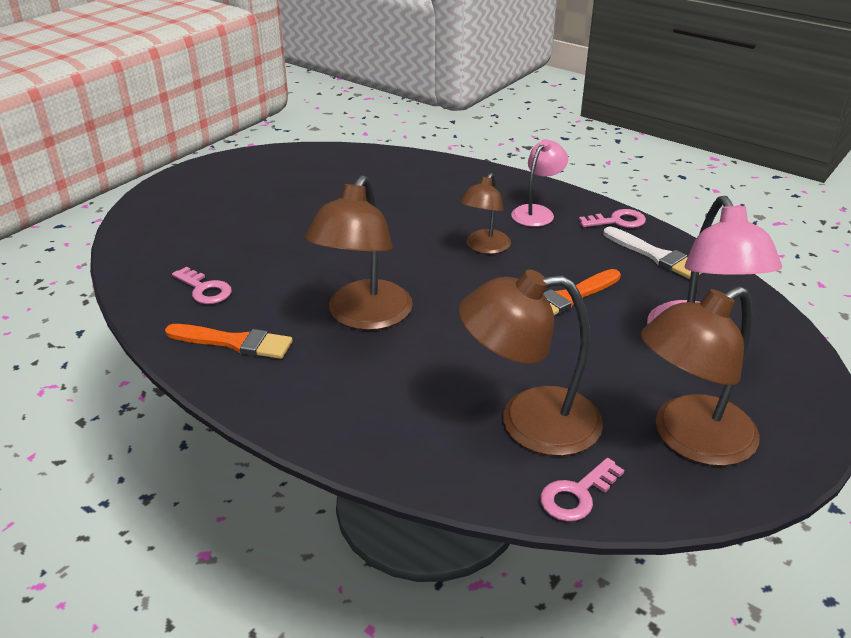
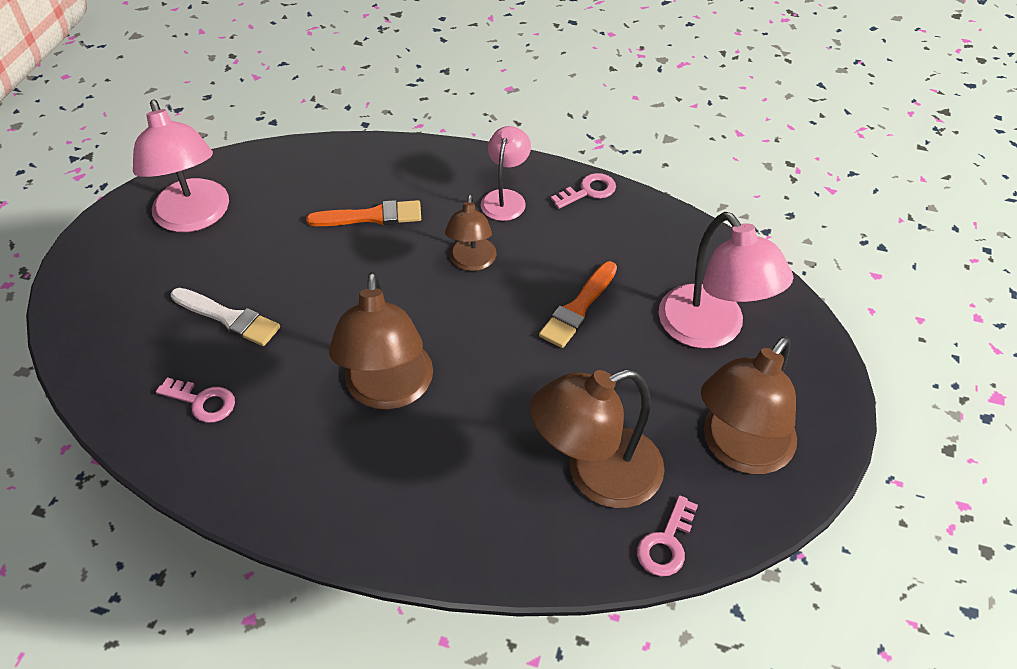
camera: 20 degrees left, 15 degrees up
(233, 342) = (269, 464): orange brush -> orange brush (371, 216)
(268, 178) = (194, 217): none -> pink lamp
(655, 256) = (639, 230): white brush -> white brush (228, 318)

